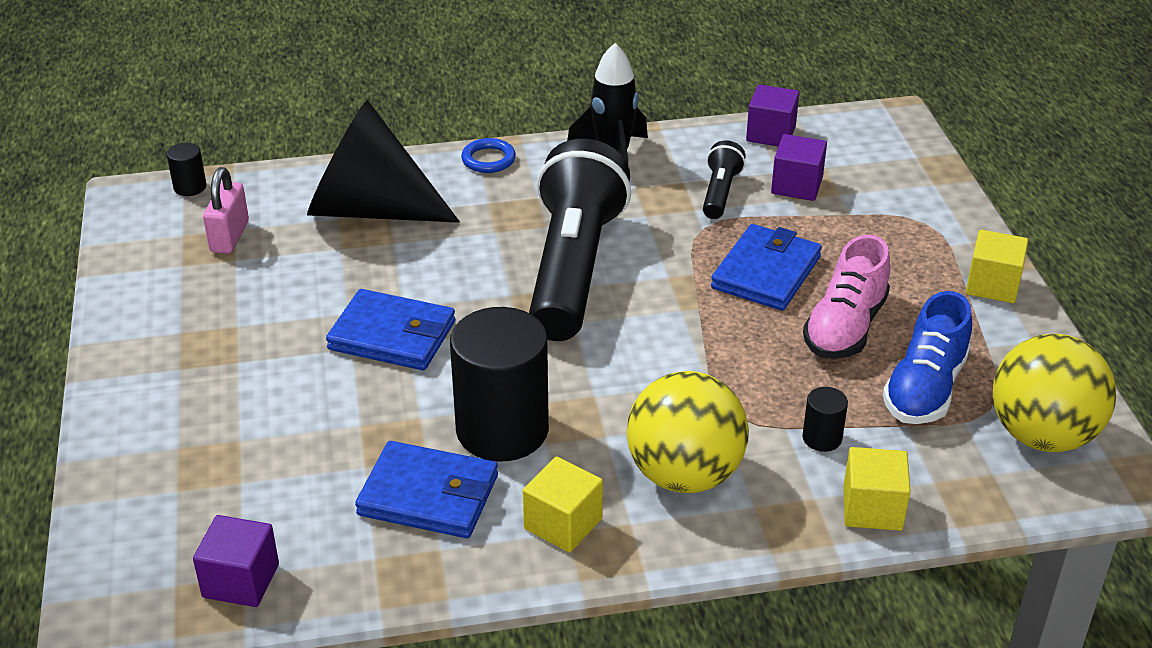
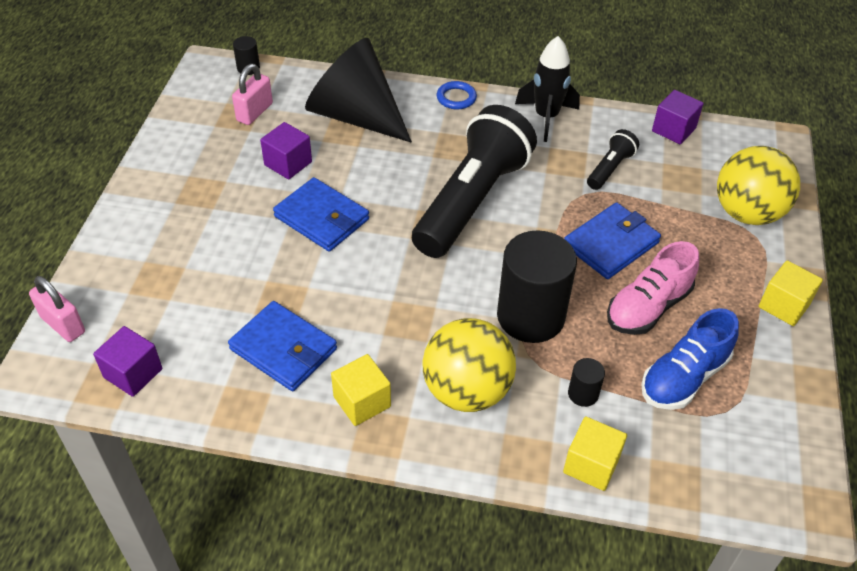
camera: 20 degrees right, 10 degrees up
(106, 553) = (63, 324): none -> pink padlock
(502, 430) = (358, 314): black cylinder -> black cylinder (530, 316)
(796, 185) = (671, 178): purple cube -> purple cube (288, 163)
(1042, 435) = (757, 447): yellow ball -> yellow ball (747, 213)

